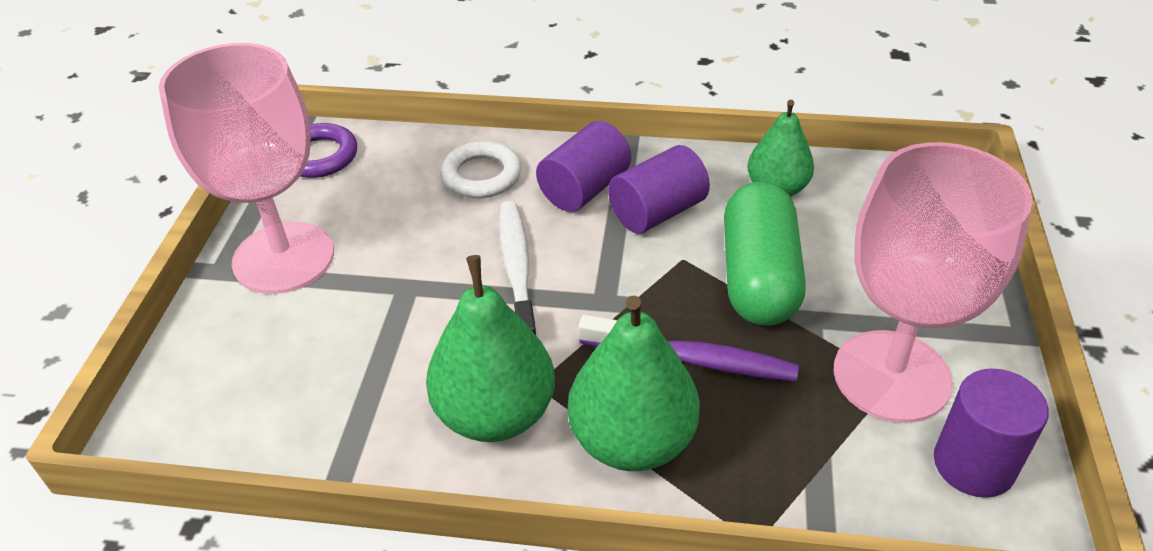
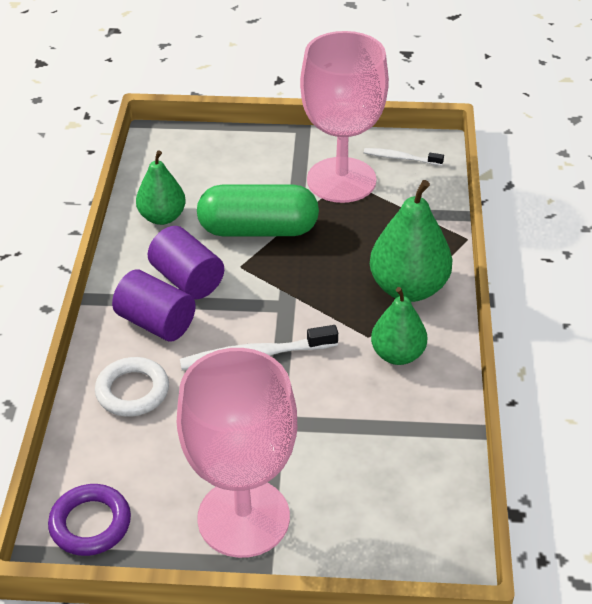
camera: 95 degrees left, 0 degrees up
(495, 414) = (397, 354): green pear -> green pear, size x0.65
(692, 359) = (337, 261): purple toothbrush -> none
(974, 464) = (400, 158): purple cylinder -> white toothbrush

